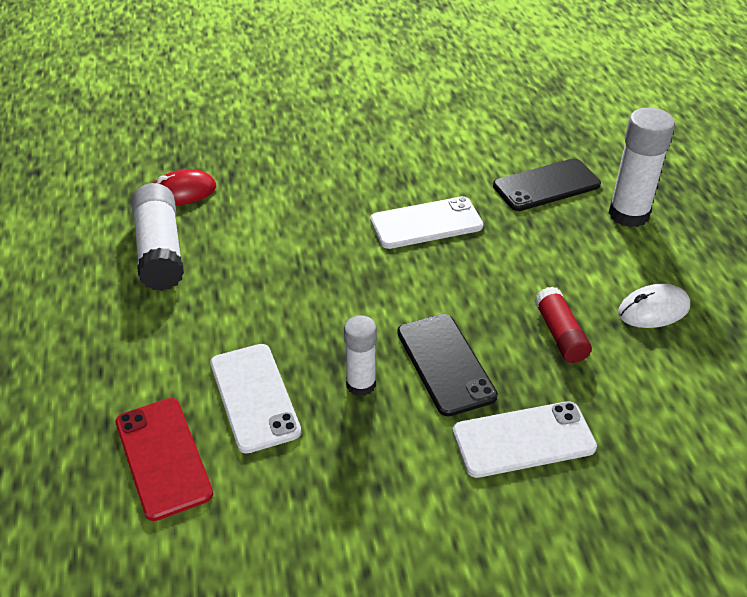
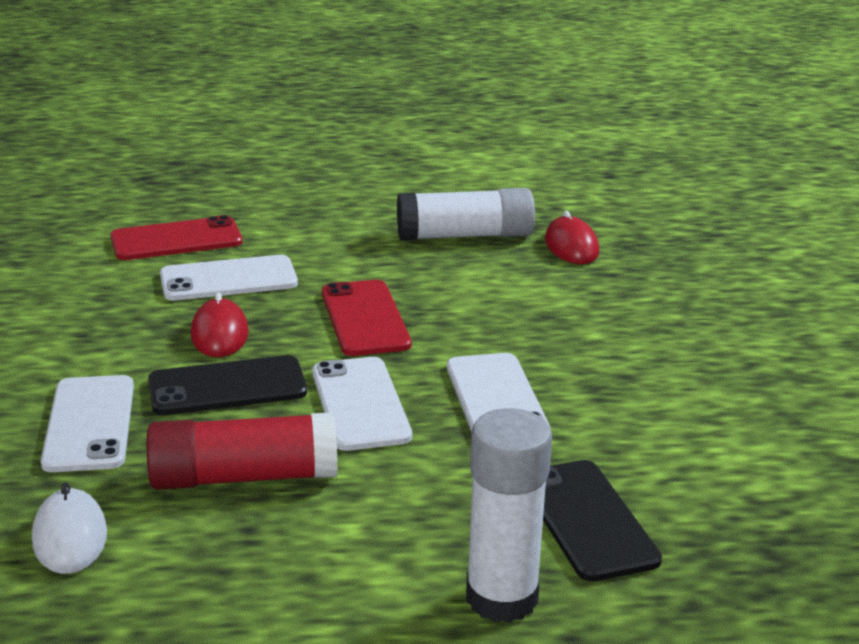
camera: 95 degrees right, 15 degrees down
(320, 297) = (365, 318): none -> red phone
(361, 384) = (219, 334): white glue stick -> red mouse
(450, 287) = (360, 404): none -> white phone
(560, 334) = (244, 477): red glue stick -> red glue stick, size x1.62
(653, 310) = (262, 572): white mouse -> white mouse (70, 537)

